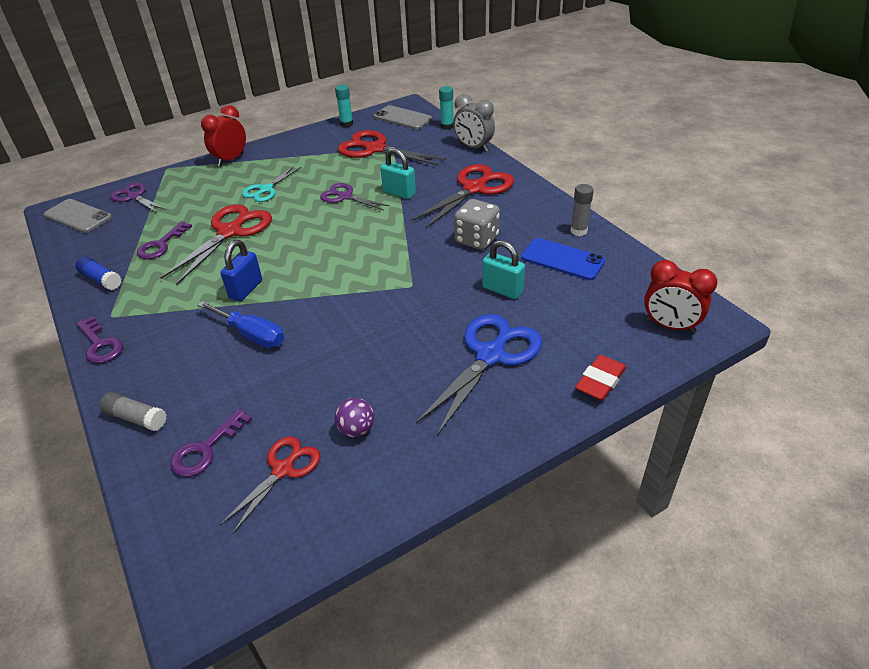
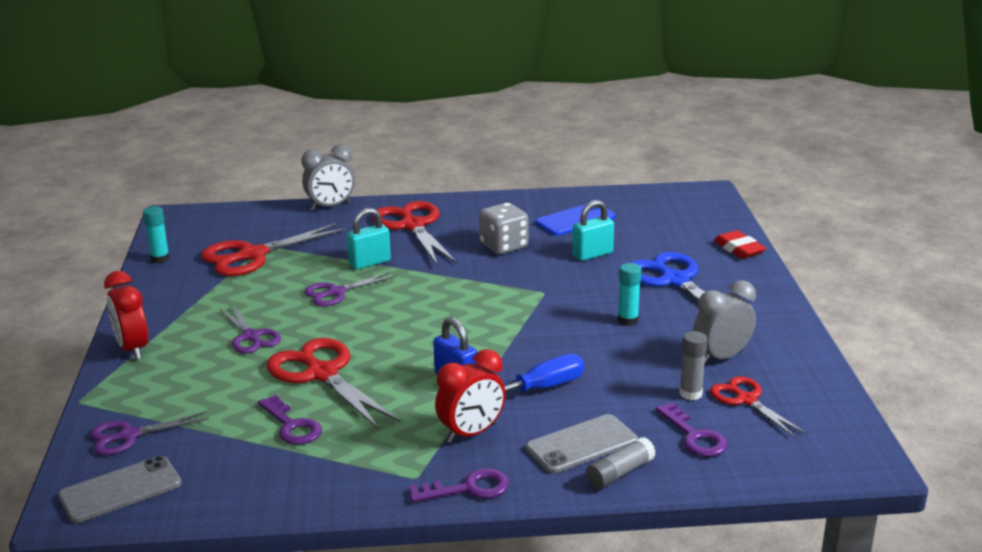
camera: 65 degrees left, 15 degrees down
(101, 280) = (324, 479): blue glue stick -> none
(266, 189) = (251, 336): turquoise scissors -> purple scissors
(356, 430) = (721, 357): purple ball -> grey clock
(402, 118) = (201, 225): grey phone -> grey phone (581, 444)
(447, 126) = (262, 208): turquoise glue stick -> turquoise glue stick (628, 320)
(578, 231) = (541, 202): grey glue stick -> grey glue stick (690, 393)
(670, 326) = (699, 208): red clock -> red clock (471, 433)

